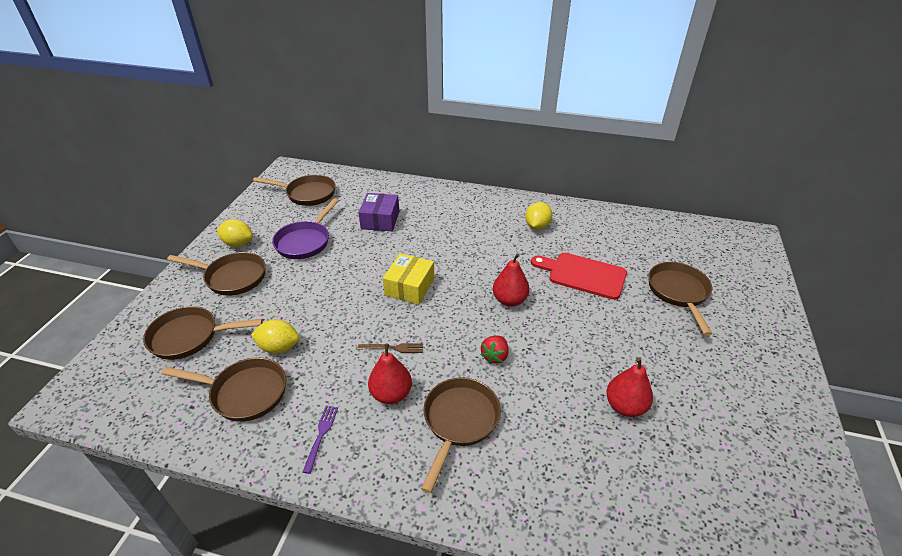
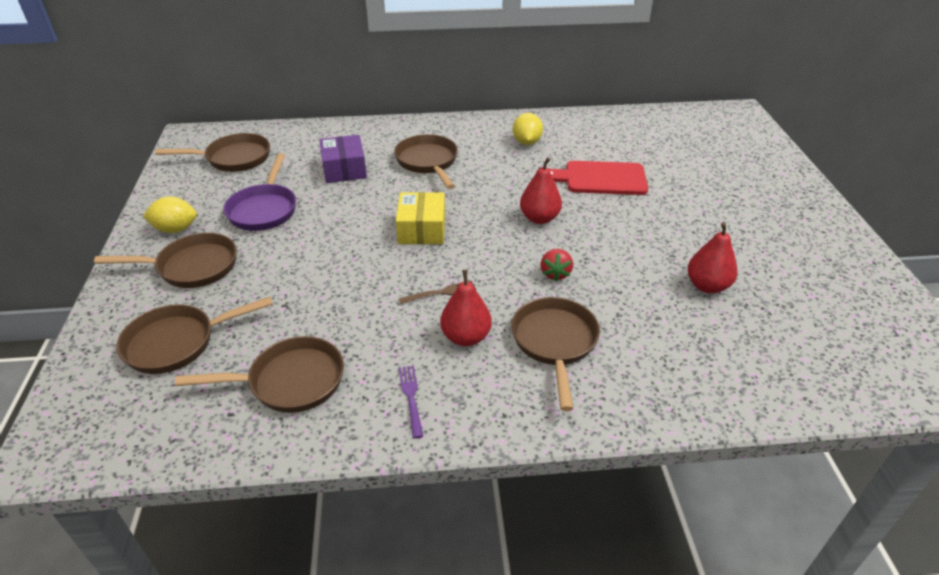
camera: 20 degrees left, 0 degrees up
(279, 347) = (303, 325): yellow lemon -> none
(678, 293) = (700, 175): brown pan -> brown pan (428, 162)

